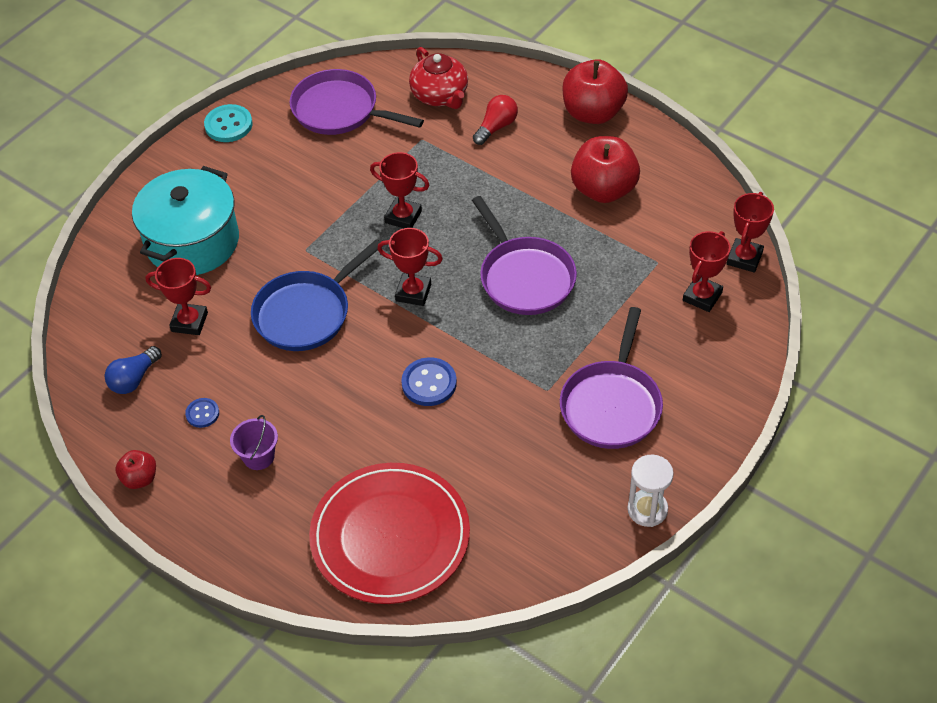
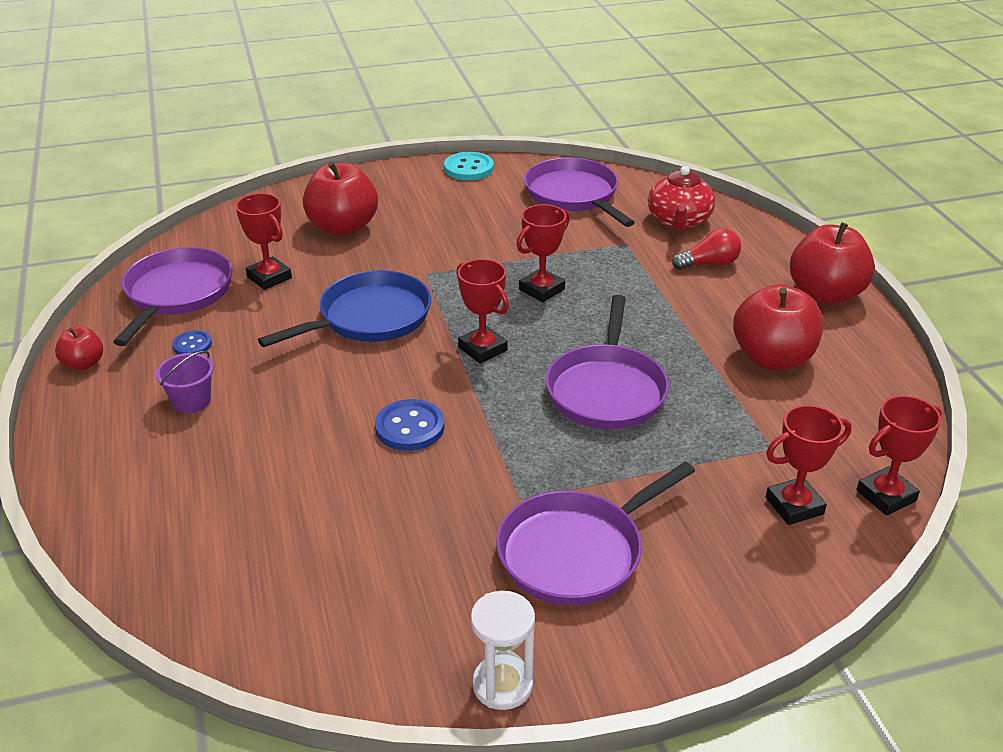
camera: 35 degrees right, 15 degrees down
(134, 379) = (177, 294): blue light bulb -> purple pan
(192, 242) = (343, 227): turquoise pot -> red apple
(306, 313) = (369, 317): blue pan -> blue pan turned 150 degrees clockwise
(390, 536) = (213, 536): red plate -> none
(403, 217) = (541, 289): red trophy -> red trophy turned 75 degrees clockwise

